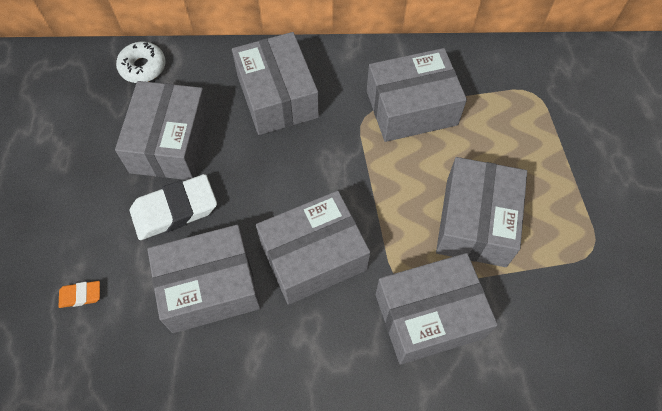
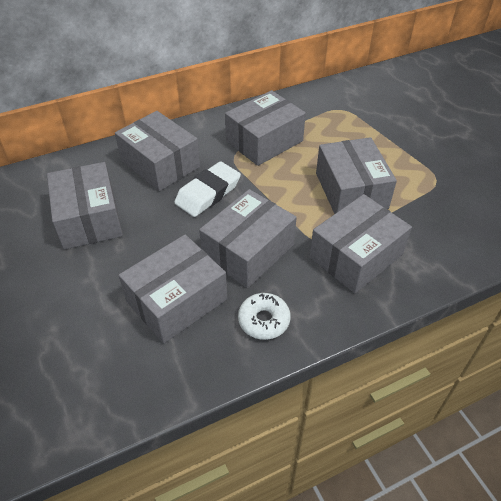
camera: 25 degrees left, 15 degrees down
(81, 295) = (65, 349): orange eraser -> none
(143, 67) = (37, 178): white donut -> white donut (264, 320)
(175, 210) = (117, 261): white eraser -> white eraser (208, 193)

